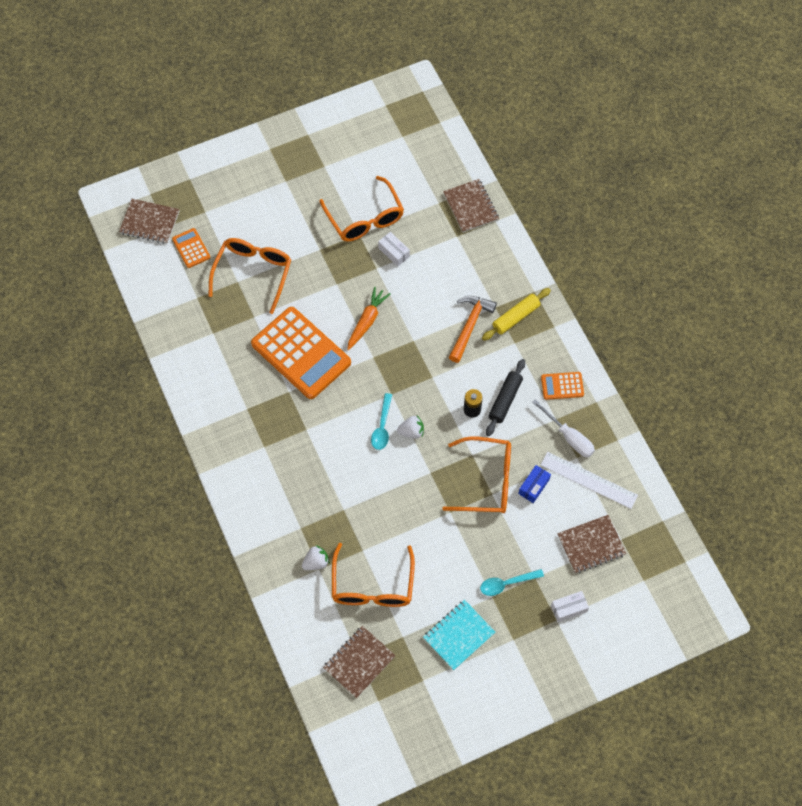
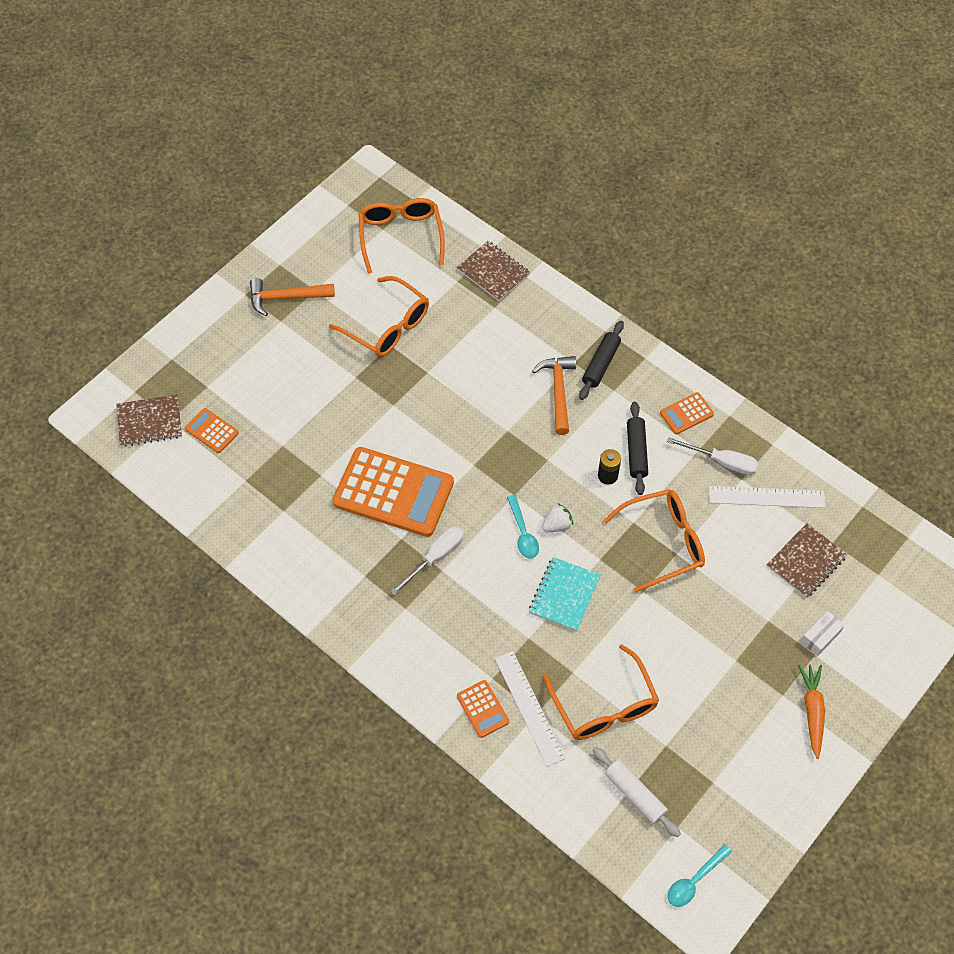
camera: 25 degrees left, 5 degrees down
(253, 273) = (295, 429): orange glasses -> orange glasses (401, 236)
(281, 548) = (482, 709): none -> orange calculator
(299, 164) = (286, 298): none -> orange hammer
(306, 417) = (435, 557): none -> white screwdriver
(316, 562) = (529, 707): white strawberry -> white ruler
(359, 662) = (634, 794): brown notebook -> white rolling pin
(367, 321) = (447, 430): orange carrot -> orange carrot (812, 711)
(394, 252) = (437, 349): white box -> none
(458, 635) = (724, 717): turquoise notebook -> turquoise notebook (564, 595)
(506, 583) = (743, 639): turquoise spoon -> turquoise spoon (694, 880)
(515, 317) = (600, 364): yellow rolling pin -> black rolling pin
(534, 486) = (715, 527): blue box -> none

